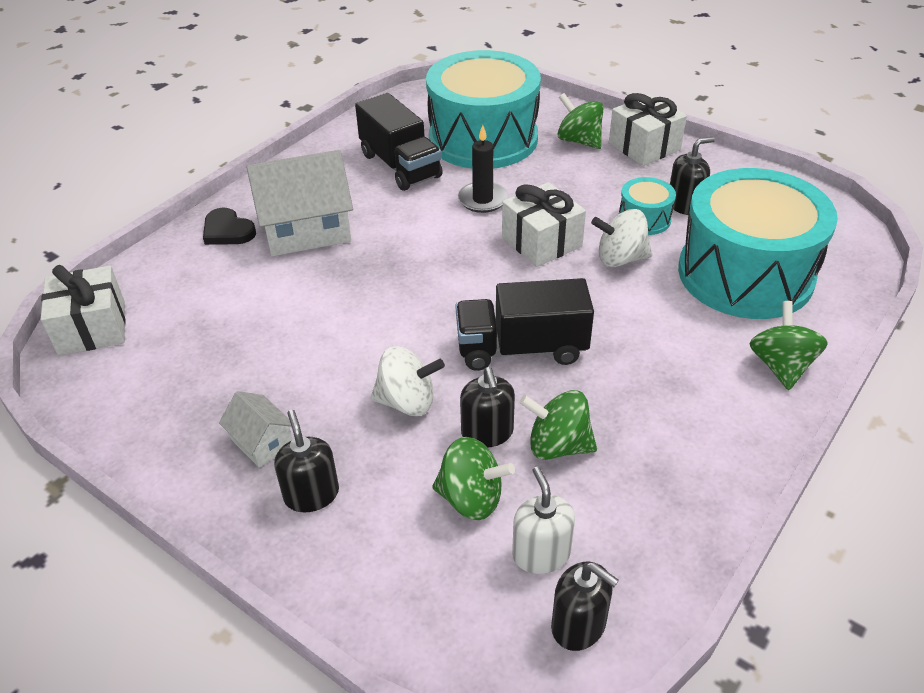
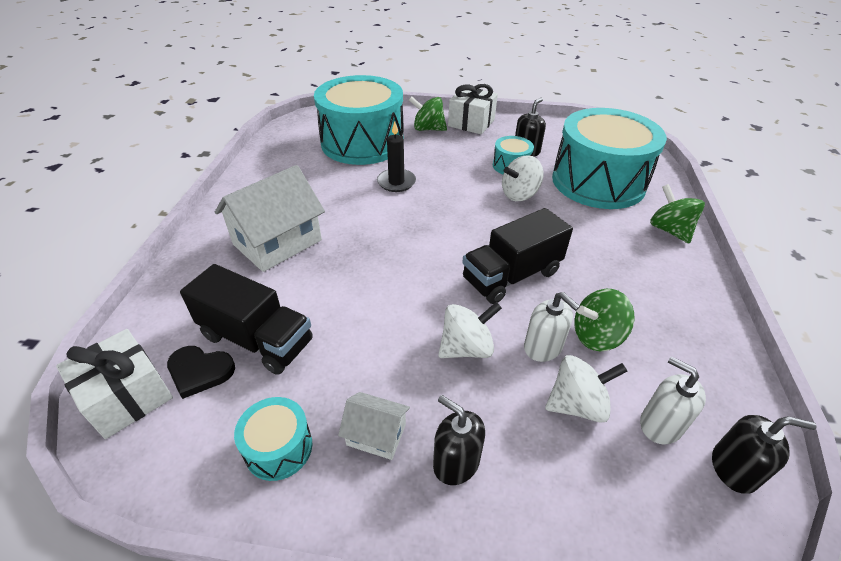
camera: 30 degrees left, 0 degrees up
(177, 418) = (278, 448): none -> turquoise drum
(227, 231) = (207, 263): black heart -> black heart (200, 371)
(400, 166) = (316, 175): black truck -> black truck (257, 339)
(471, 498) = (577, 404): green spinning top -> white spinning top
(487, 433) = (543, 347): black soap dispenser -> white soap dispenser
(541, 242) = (460, 198): white gift -> none

